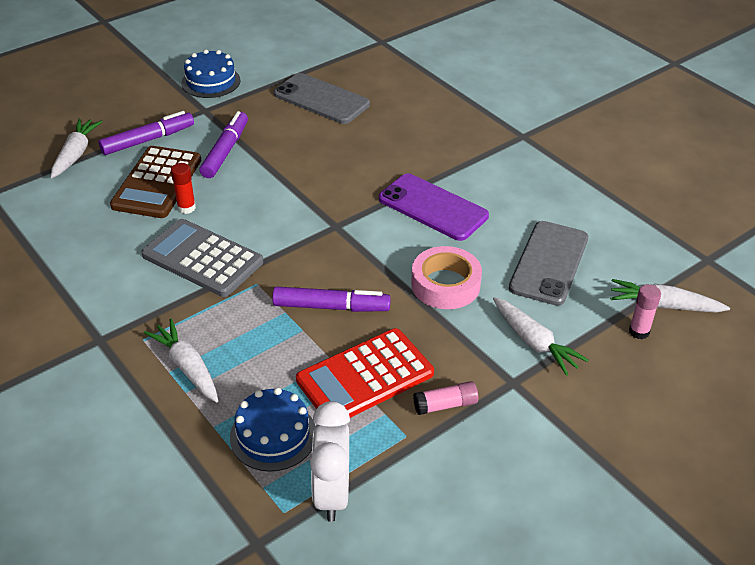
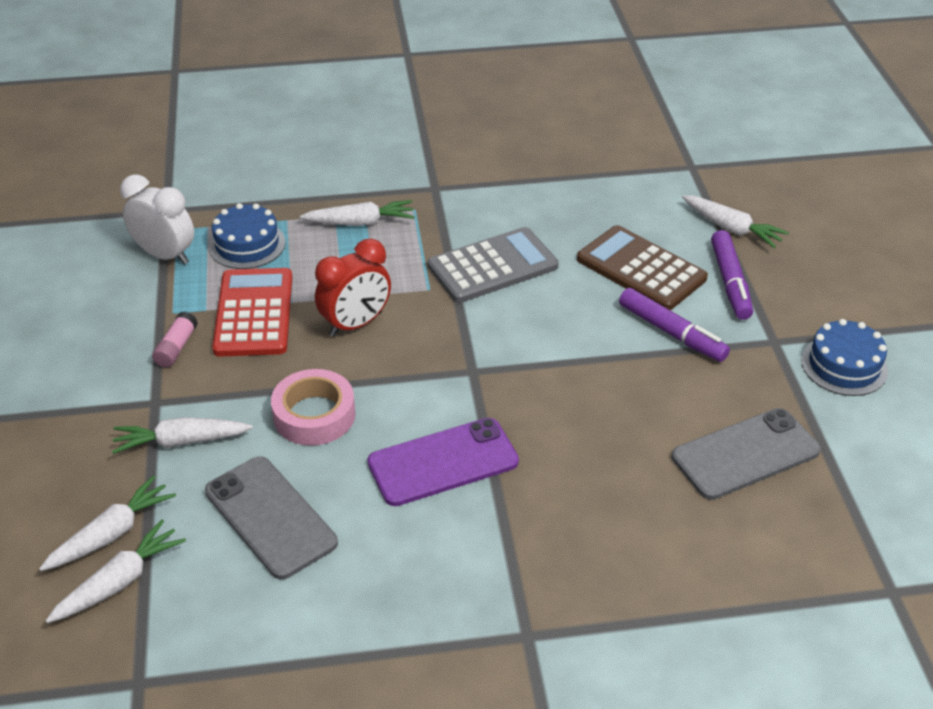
camera: 120 degrees right, 0 degrees up
(186, 208) = (582, 277): red glue stick -> none
(331, 307) = (356, 324): purple marker -> red clock
(639, 331) = (112, 534): pink glue stick -> white carrot

